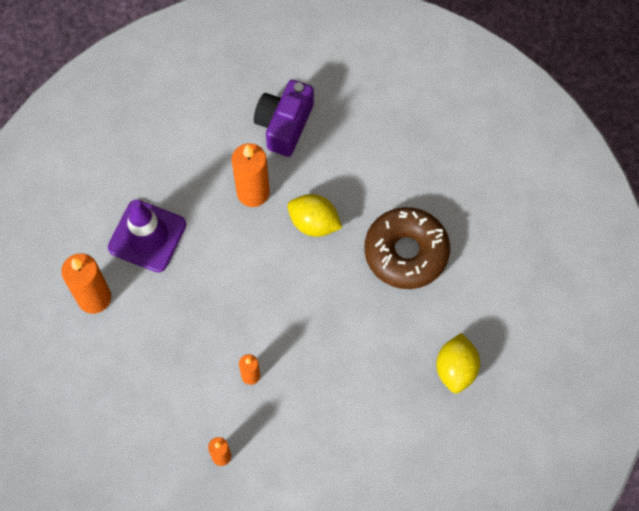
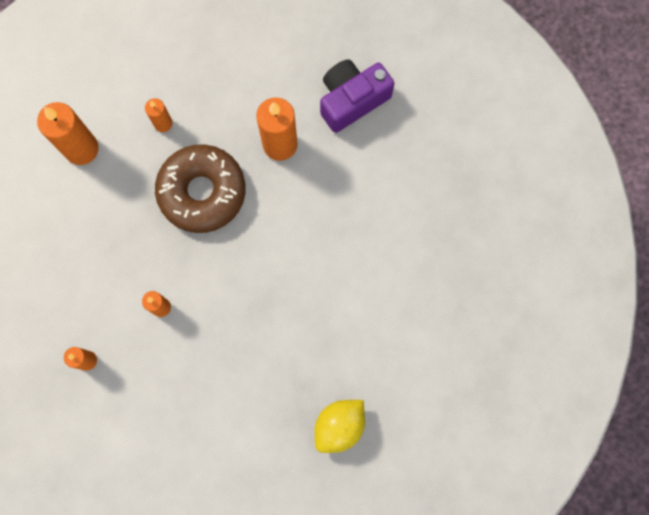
camera: 35 degrees right, 10 degrees up
(147, 236) = (163, 123): purple traffic cone -> orange candle
(314, 223) = (312, 208): yellow lemon -> none
(406, 252) = (373, 290): brown donut -> brown donut (202, 192)

